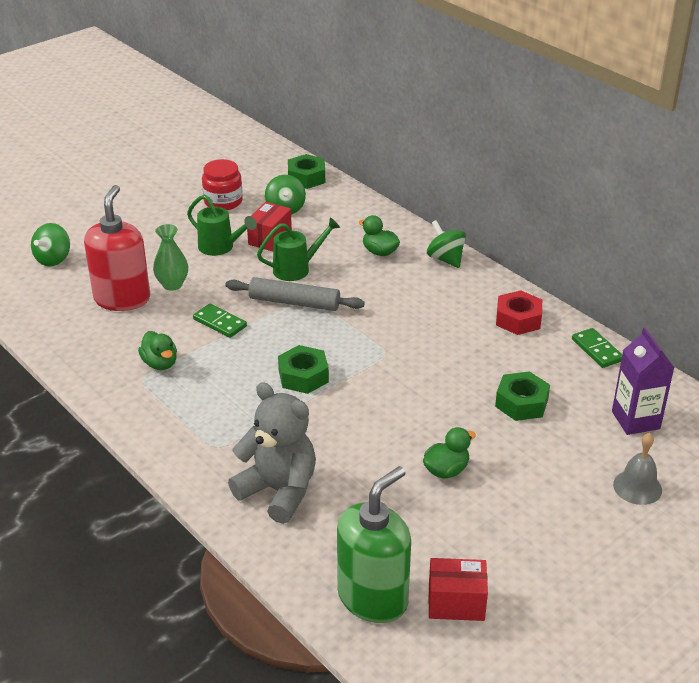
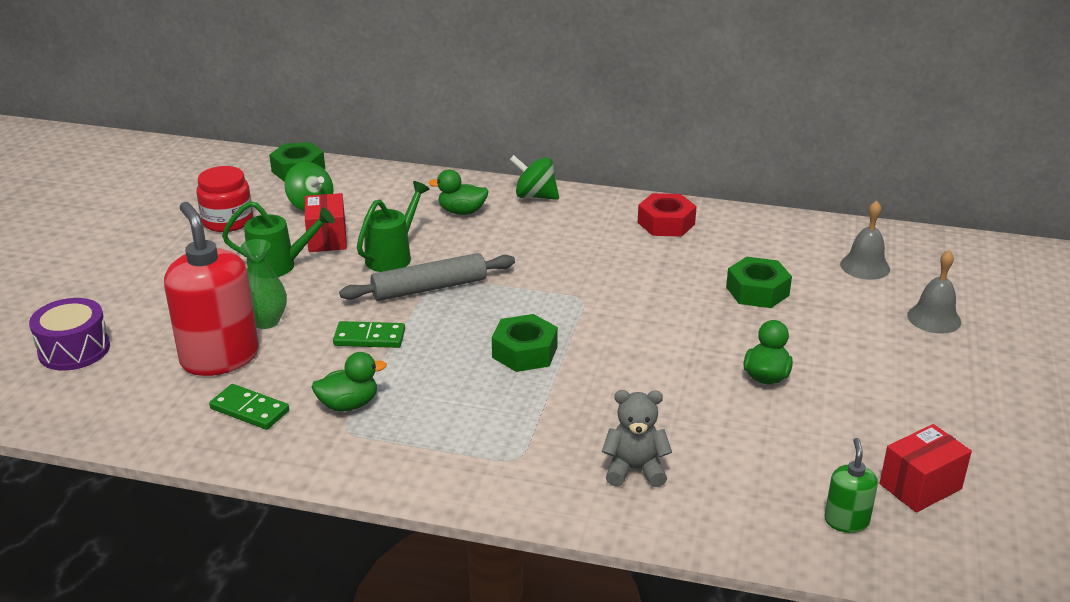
camera: 35 degrees left, 5 degrees down
(53, 259) = (74, 350): green spinning top -> purple drum
(160, 363) = (349, 404): green duck -> green duck turned 45 degrees counterclockwise
(278, 491) = (634, 470): grey teddy bear -> grey teddy bear, size x0.59
(373, 597) = (846, 521): green soap dispenser -> green soap dispenser, size x0.47
(597, 350) = (763, 223): green domino -> green domino (249, 410)
(635, 420) = (865, 266): purple carton -> grey bell

